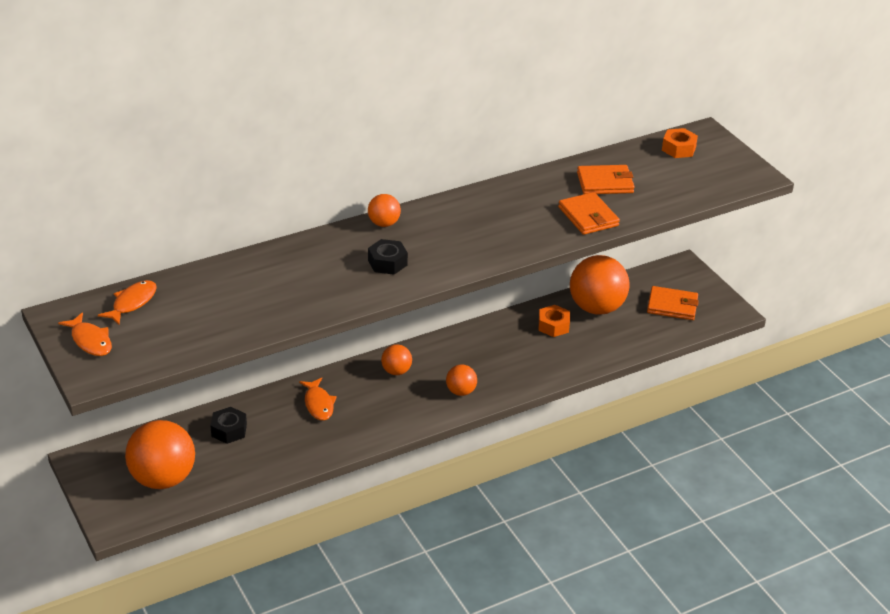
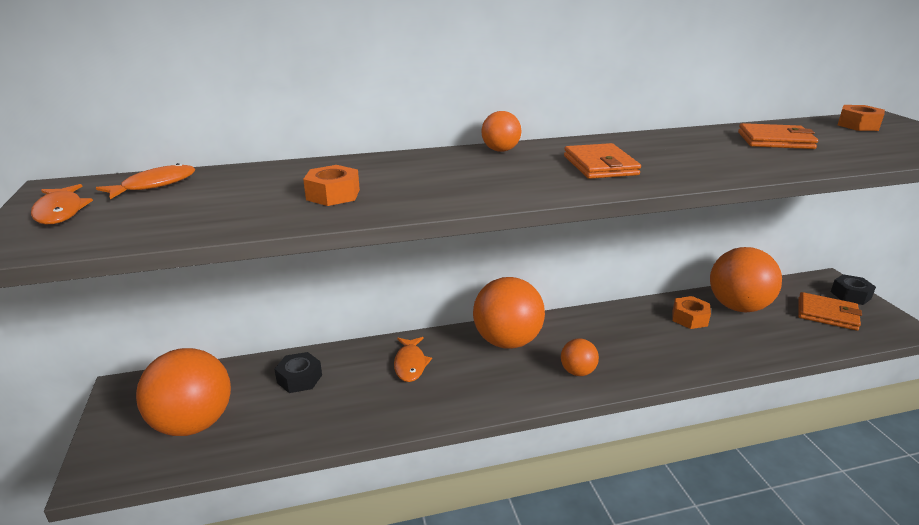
camera: 15 degrees right, 10 degrees down
(277, 297) = (333, 195): none -> orange nut
(387, 263) = (492, 178): black nut -> black nut (850, 295)
(396, 371) = (507, 341): orange ball -> orange ball, size x2.03
(588, 216) = (761, 162): orange wallet -> orange wallet (600, 165)

